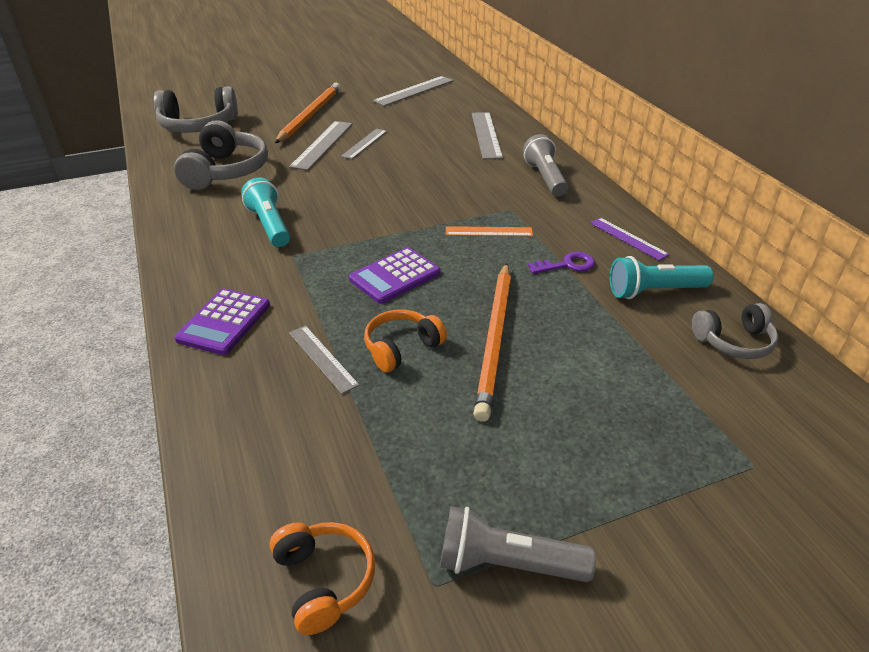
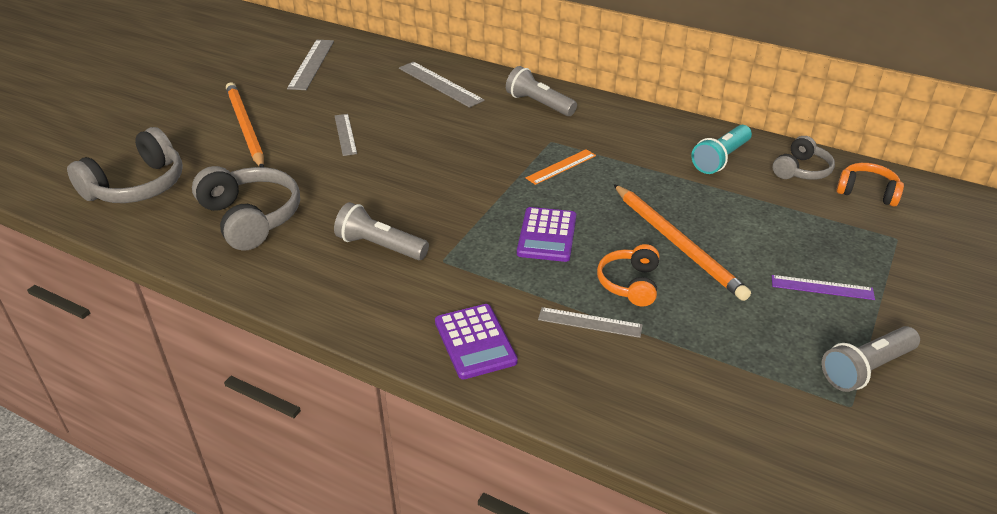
camera: 40 degrees left, 0 degrees up
(269, 225) = (380, 246): turquoise flashlight -> grey flashlight
(322, 145) = (306, 151): grey ruler -> none
(323, 580) = (798, 448): orange headphones -> orange headphones (867, 192)
(567, 265) = (647, 166): purple key -> none
(628, 238) = (657, 128): purple ruler -> purple ruler (822, 287)

